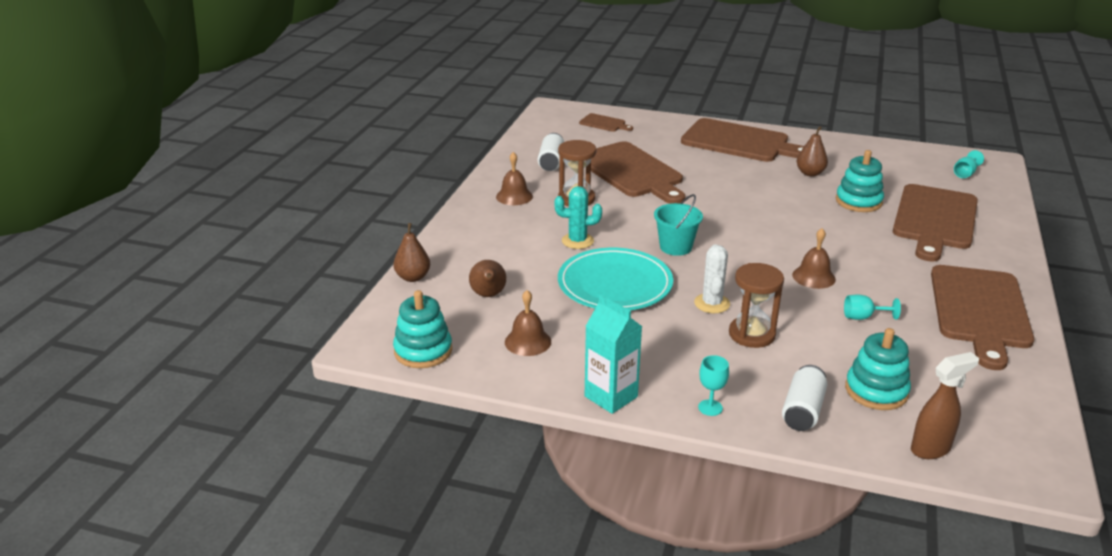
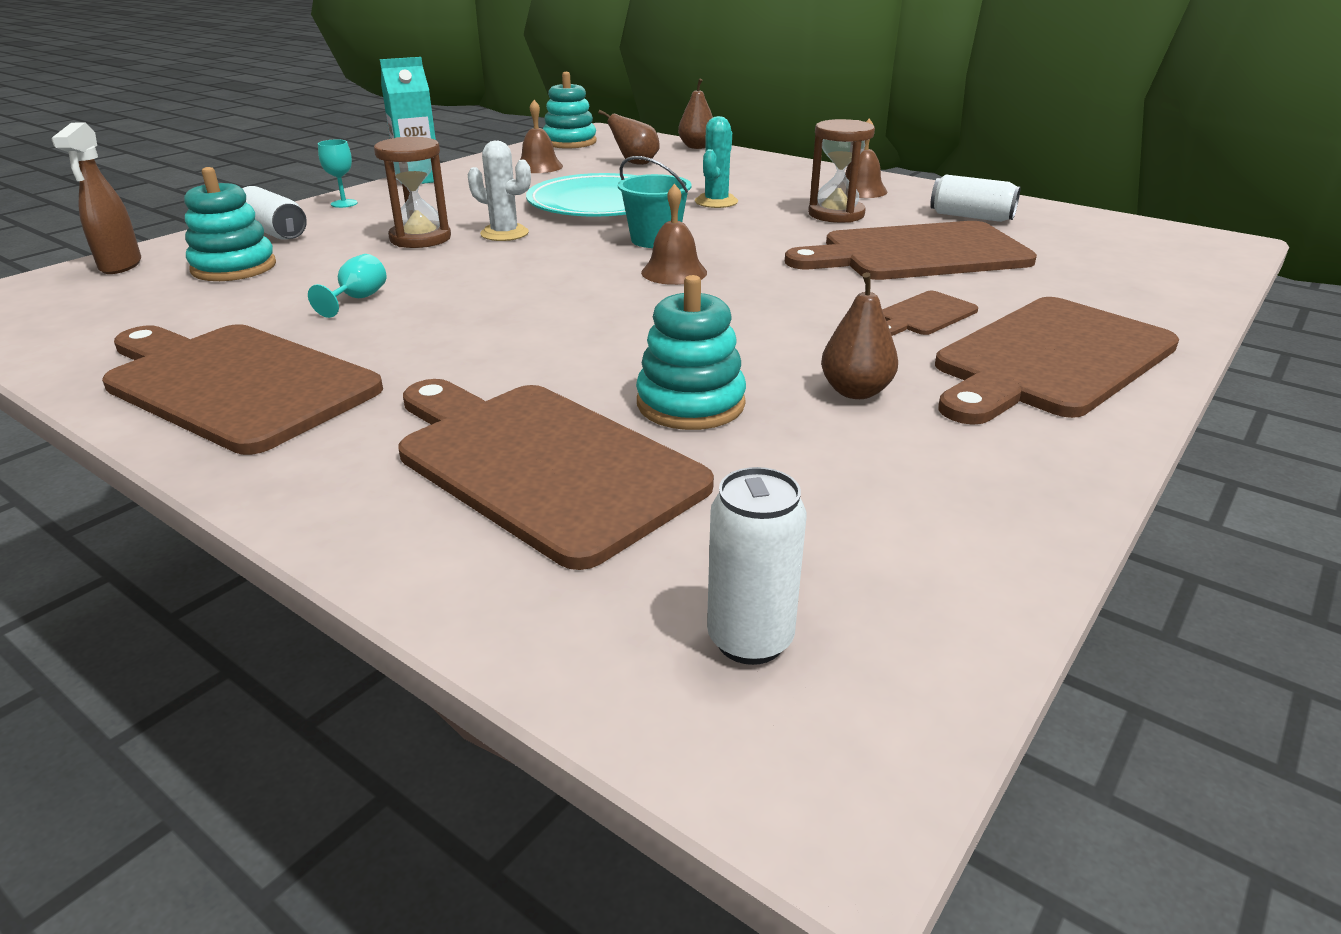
camera: 110 degrees right, 0 degrees up
(604, 123) = (1148, 266): brown cutting board -> brown cutting board (924, 315)
(813, 277) = (487, 296): brown bell -> brown bell (674, 272)
(965, 174) = (750, 640): turquoise goblet -> white can

